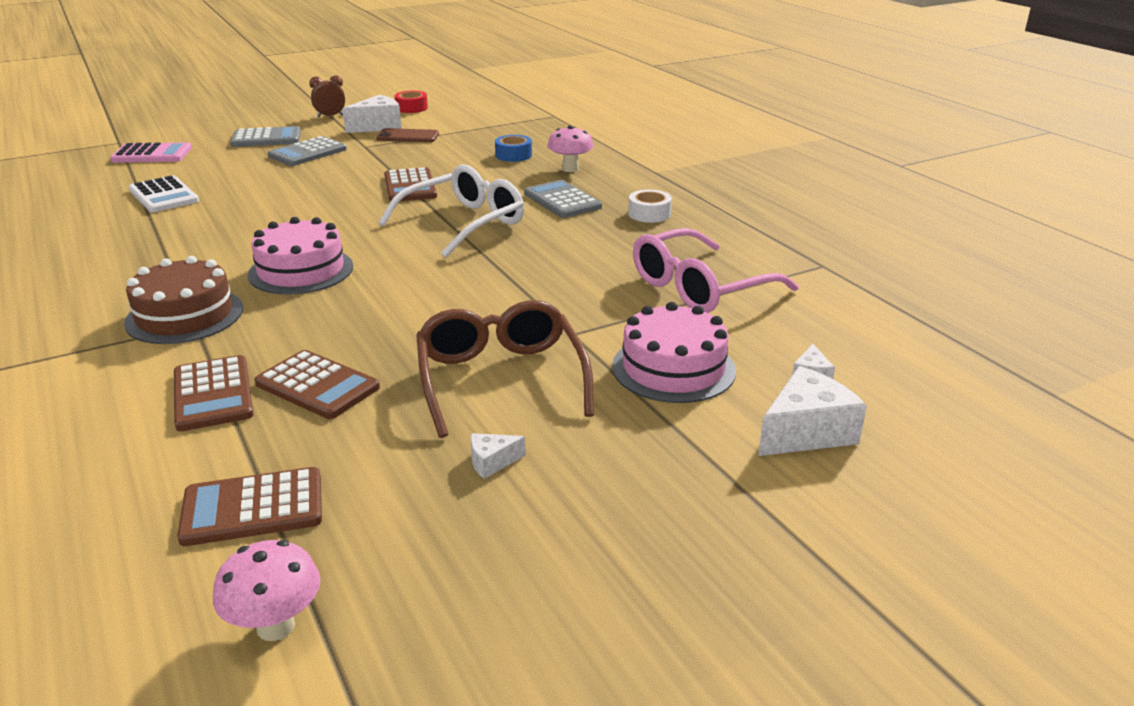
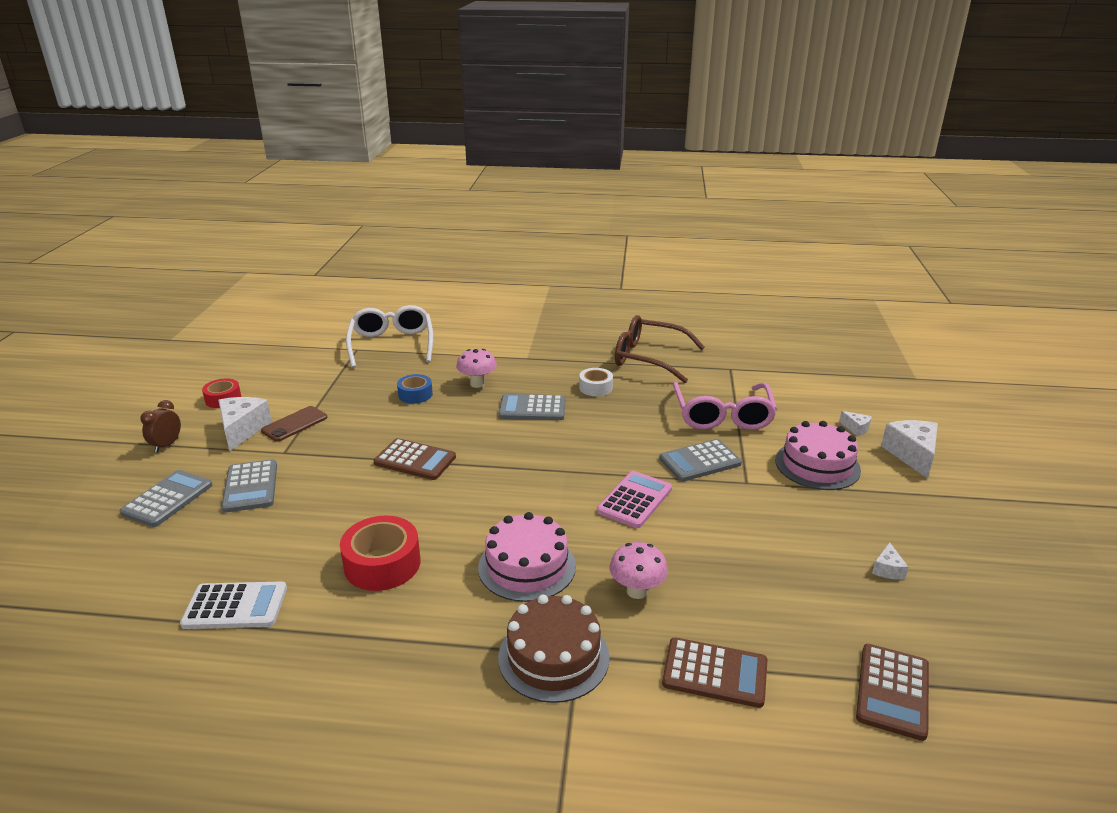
camera: 55 degrees left, 0 degrees up
(152, 154) = (87, 587): pink calculator -> pink calculator (634, 500)
(253, 220) = (382, 564): none -> red tape
(275, 626) = (1030, 714): pink mushroom -> pink mushroom (637, 591)
(317, 386) = (739, 614): brown calculator -> none
(464, 223) = (524, 461): white glasses -> white glasses (392, 344)
(500, 378) = (785, 530): brown glasses -> brown glasses (648, 358)
(580, 299) = (700, 461): none -> grey calculator

